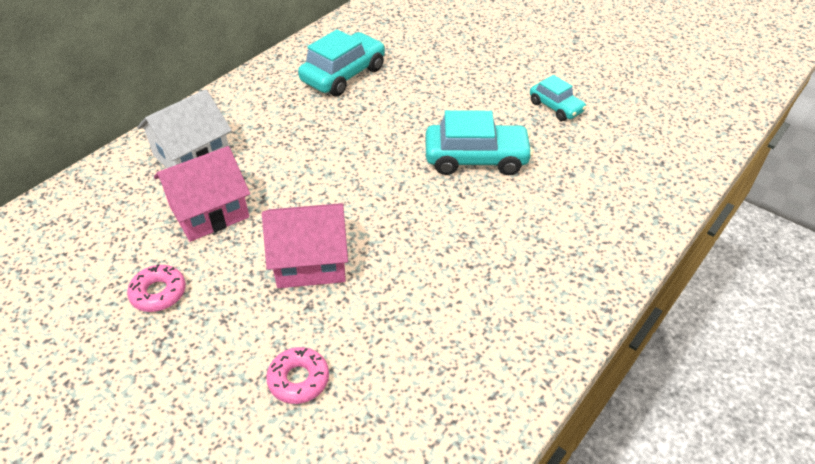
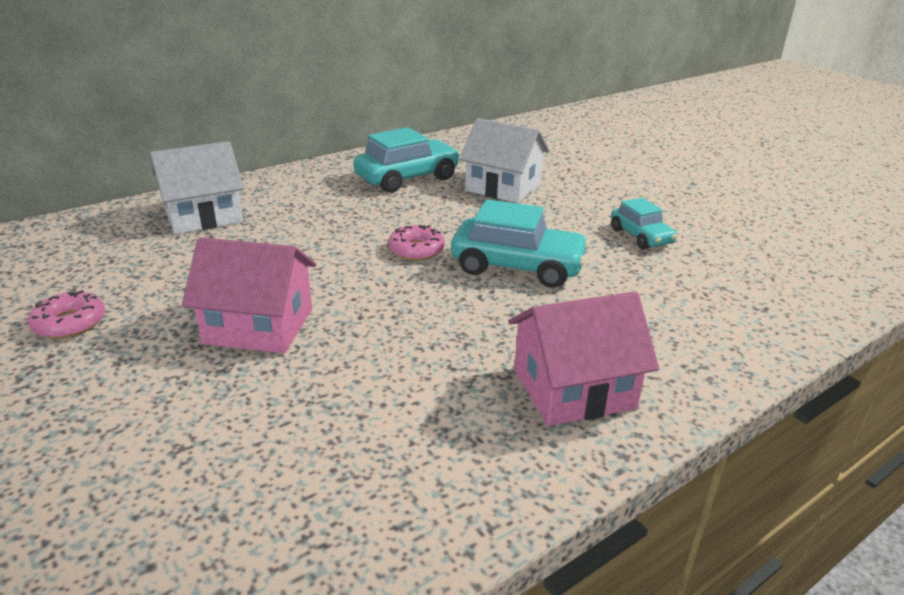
camera: 15 degrees right, 15 degrees down
(209, 211) = (183, 263): pink house -> pink house (573, 389)
(298, 379) = (154, 443): pink donut -> pink donut (416, 250)
(428, 71) = (503, 187): none -> white house

